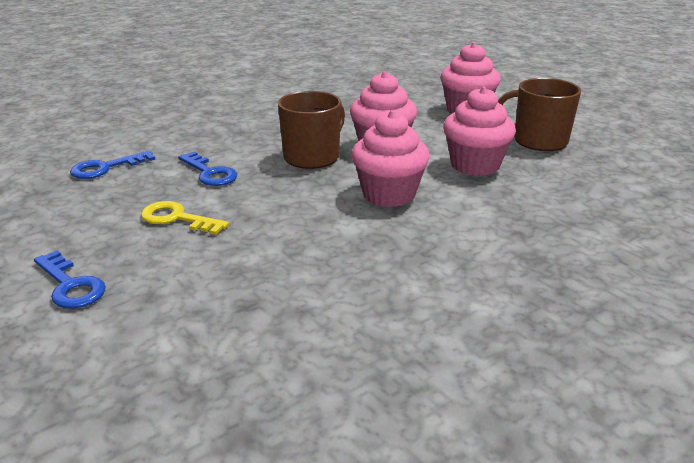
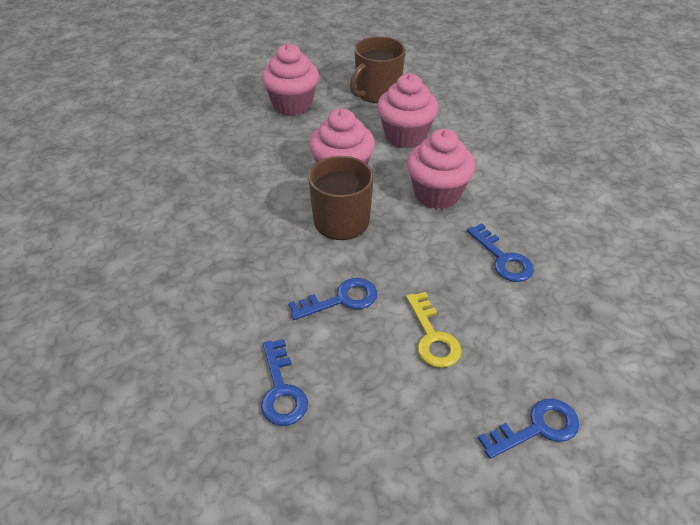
camera: 70 degrees left, 15 degrees up
(177, 218) = (432, 337): yellow key -> yellow key turned 60 degrees counterclockwise
(307, 243) = (502, 258): none -> blue key

